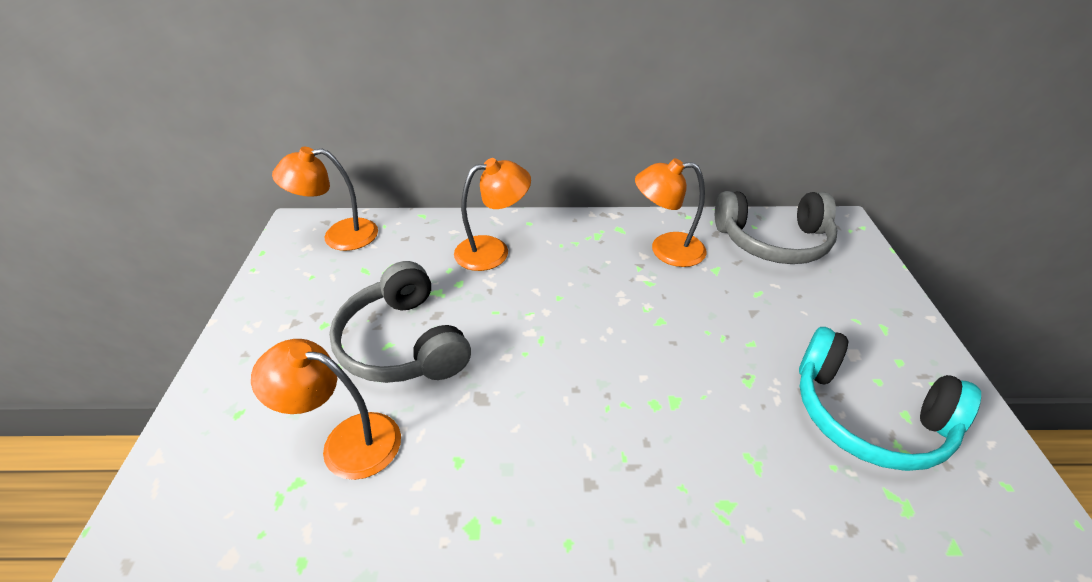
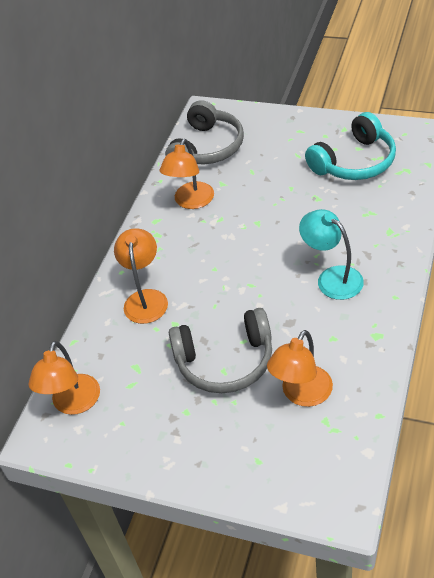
camera: 65 degrees left, 5 degrees up
(583, 435) = (332, 278): none -> turquoise lamp

